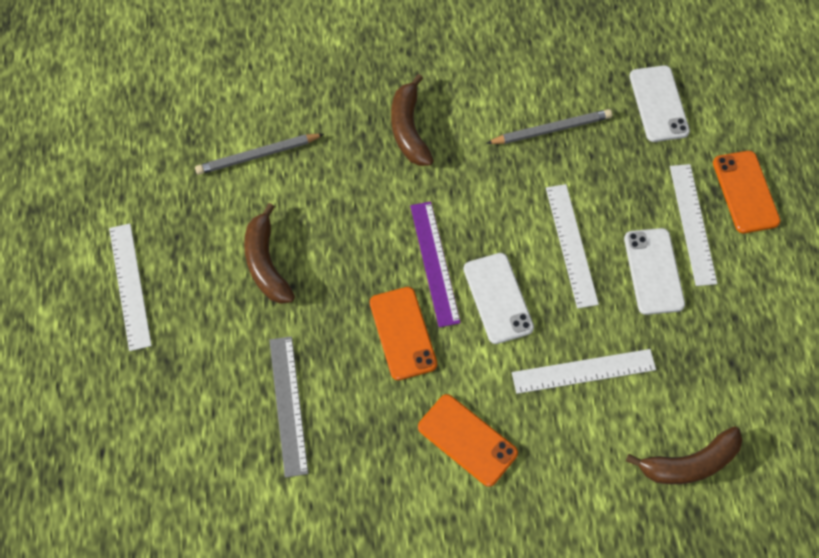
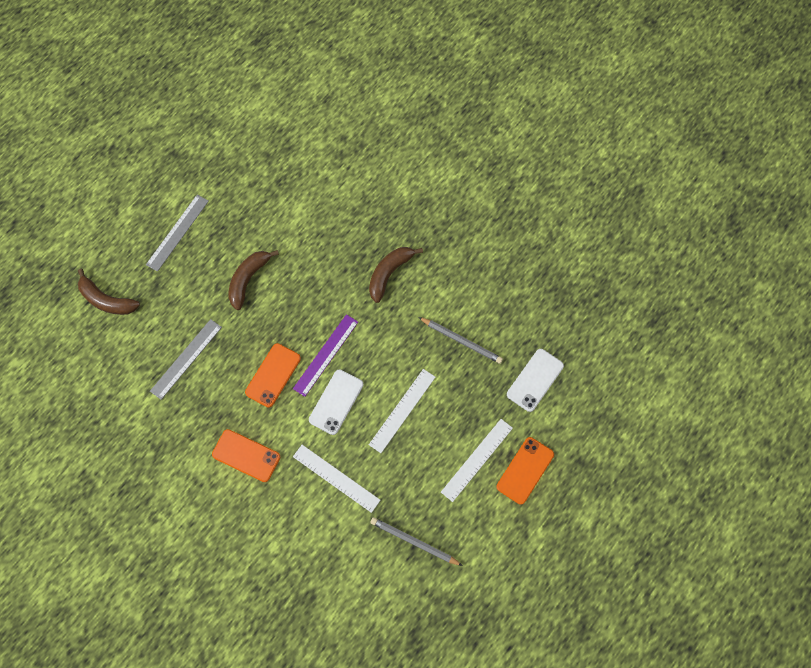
camera: 45 degrees right, 5 degrees up
(130, 286) = (177, 232): white ruler -> grey ruler
(258, 155) = (302, 219): grey pencil -> grey pencil (414, 542)
(467, 440) = (246, 455): orange phone -> orange phone turned 60 degrees counterclockwise
(653, 271) = (428, 464): white phone -> none
(689, 463) = (335, 572): brown banana -> brown banana (106, 300)

